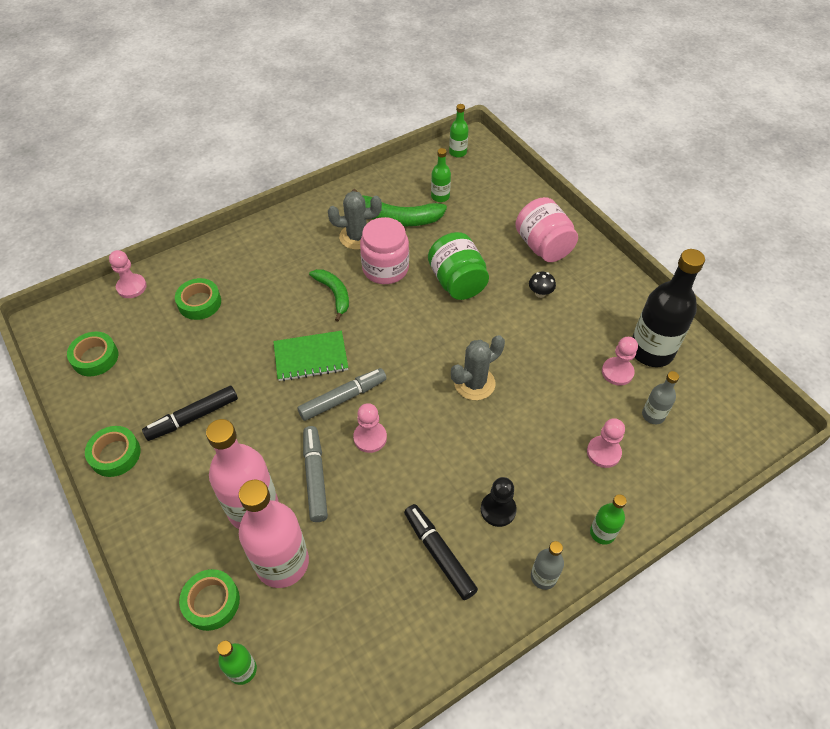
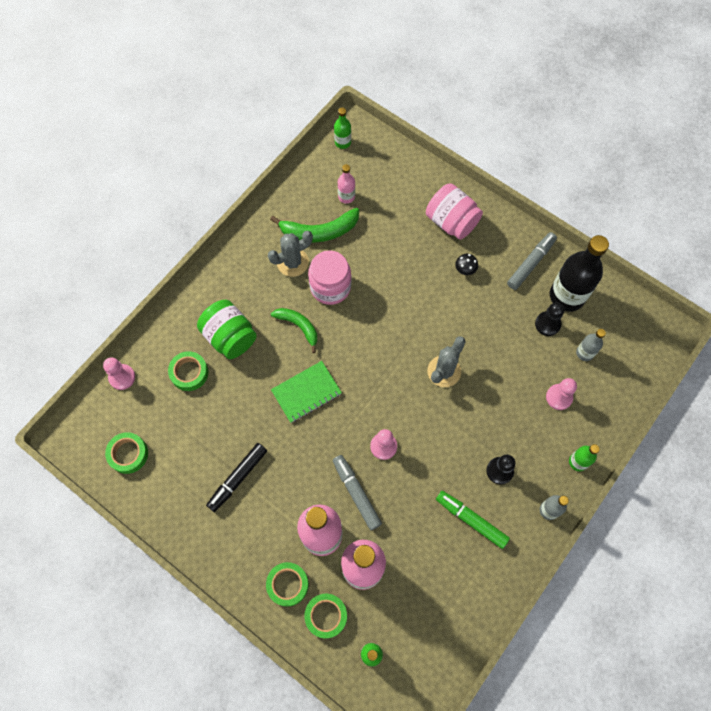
camera: 20 degrees left, 15 degrees up
(115, 454) = (192, 531): green tape -> green tape (287, 584)
(343, 398) = (348, 420): grey marker -> grey marker (530, 263)
(439, 554) = (471, 520): black marker -> green marker
(440, 196) = (346, 197): green bottle -> pink bottle
(457, 282) = (395, 281): green jar -> green jar (230, 337)
(617, 372) = (547, 324): pink pawn -> black pawn

